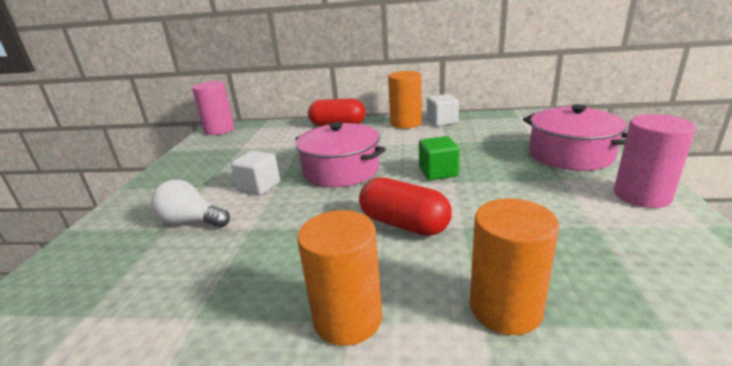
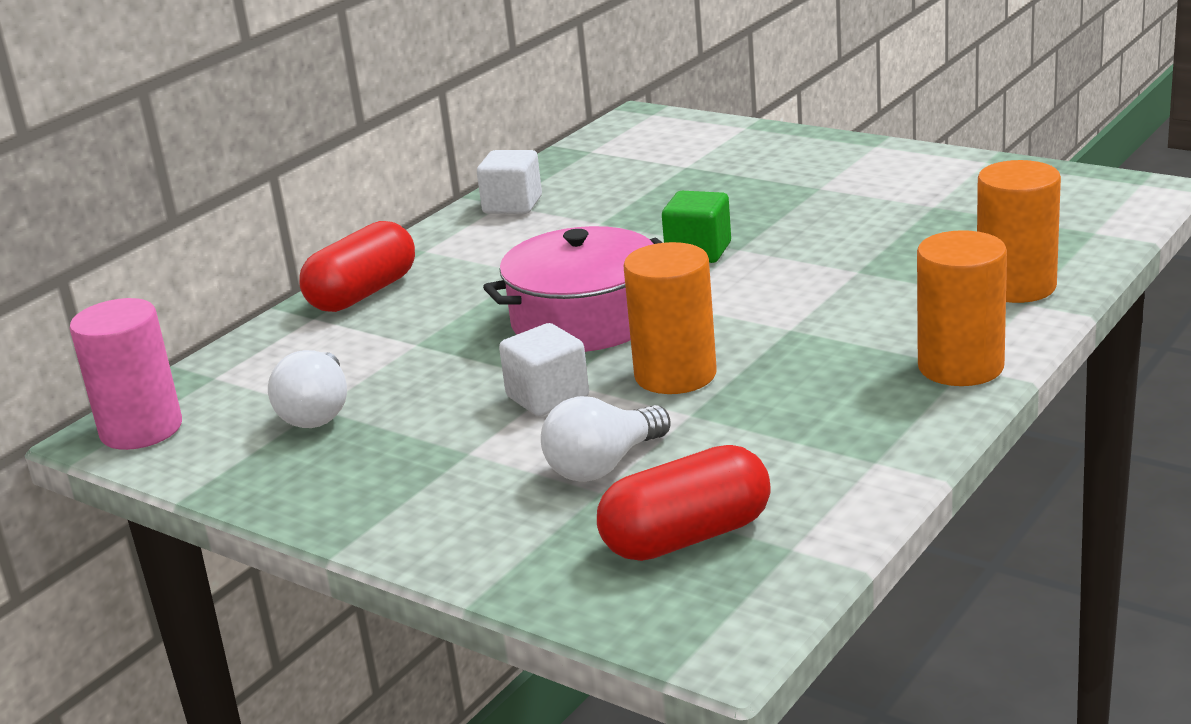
camera: 60 degrees left, 0 degrees up
(236, 149) = (317, 412): none -> white light bulb
(404, 224) = (811, 303): red capsule -> red capsule (687, 537)
(406, 123) = (467, 234): orange cylinder -> orange cylinder (675, 375)
(570, 154) = (765, 162): pink pot -> none
(641, 195) = (905, 164): pink cylinder -> none

